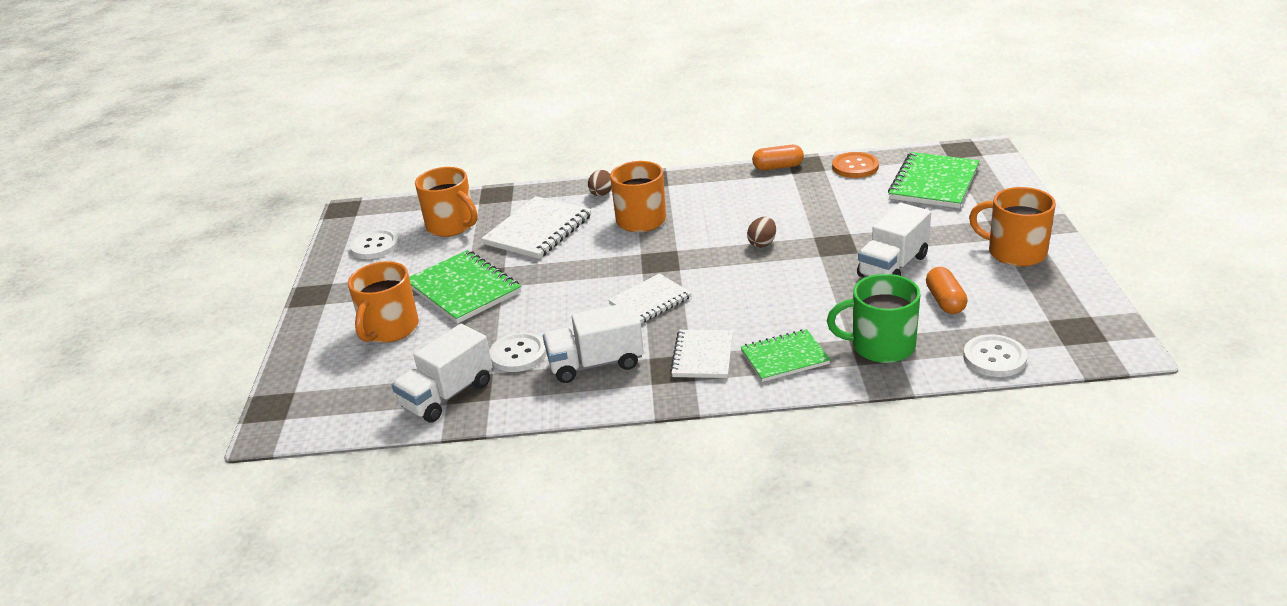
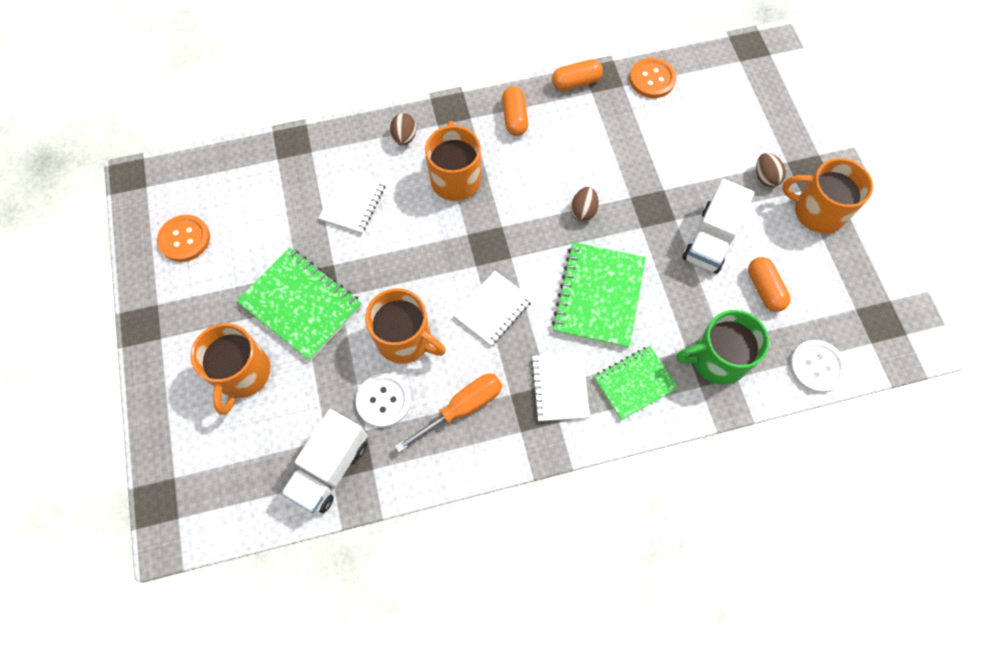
camera: 15 degrees left, 35 degrees up
(375, 246) = (184, 239): white button -> orange button
(452, 226) = (258, 200): orange mug -> orange mug (405, 339)
(538, 230) = (353, 202): white notebook -> white notebook, size x0.65
(596, 364) = (462, 408): white truck -> orange screwdriver
(711, 186) = (514, 118): none -> orange capsule
(933, 183) = (731, 104): green notebook -> green notebook (598, 296)
(961, 229) = (765, 177): none -> brown egg

